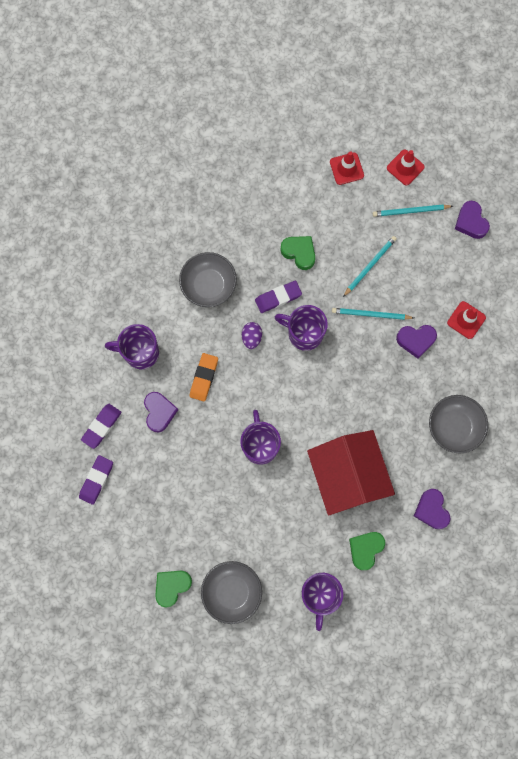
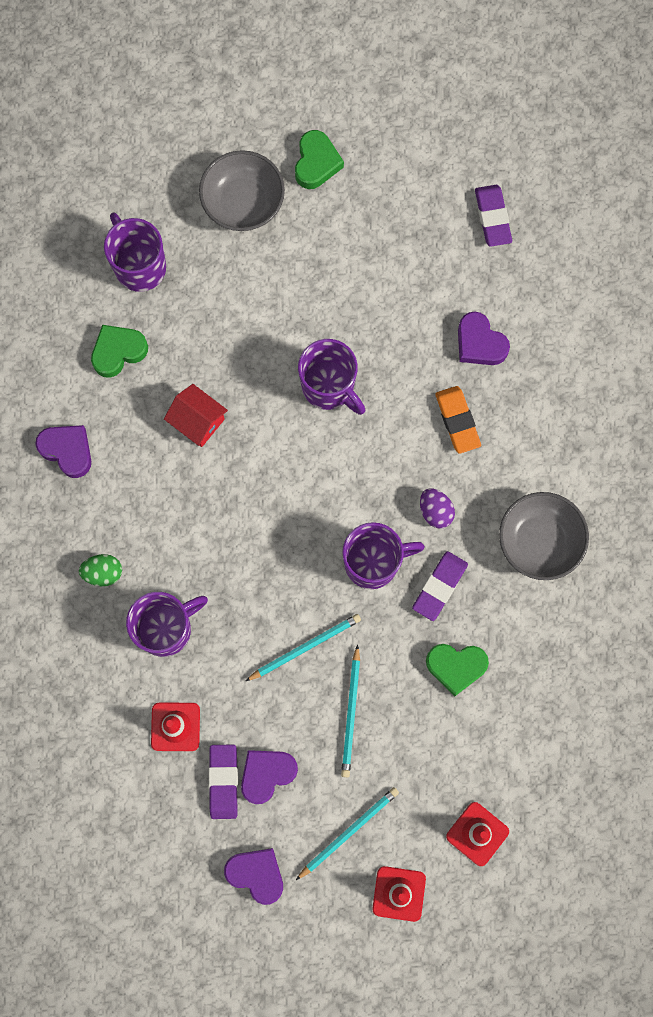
camera: 145 degrees right, 0 degrees up
(101, 426) = (535, 280): purple eraser -> purple eraser (223, 781)
(140, 352) = (558, 398): purple mug -> purple mug (166, 628)
(347, 476) = (198, 421): red house -> red house, size x0.46
(365, 549) = (118, 352): green heart -> green heart turned 120 degrees counterclockwise
(416, 340) = (224, 653): purple heart -> purple heart (267, 774)
(454, 427) = (103, 572): grey bowl -> green egg

